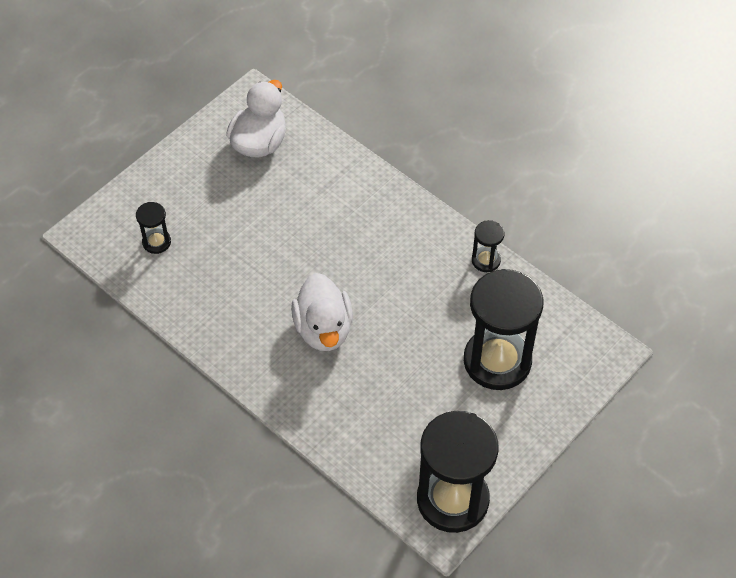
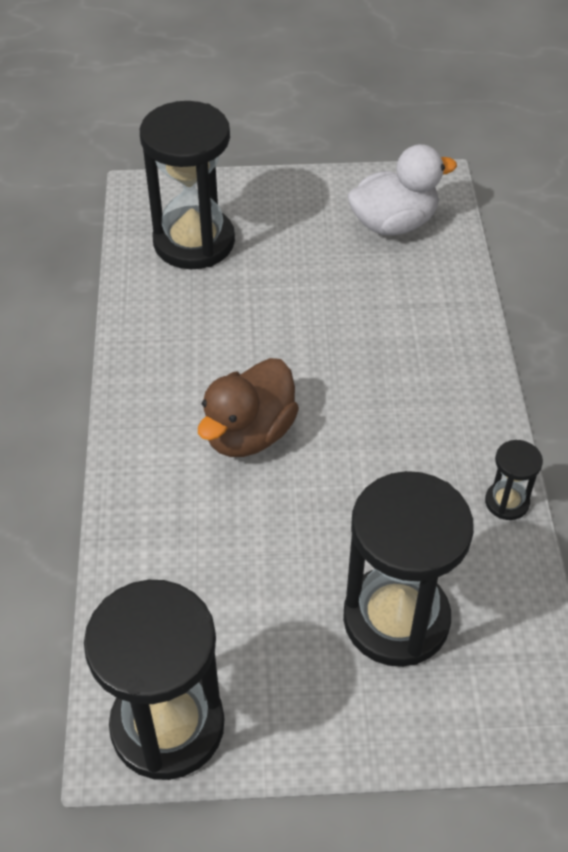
camera: 45 degrees right, 5 degrees down
(156, 242) = (194, 242): black hourglass -> black hourglass, size x2.24
(323, 329) = (249, 433): white duck -> brown duck

